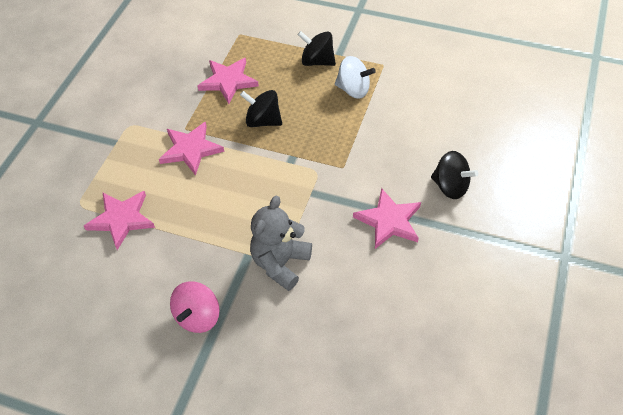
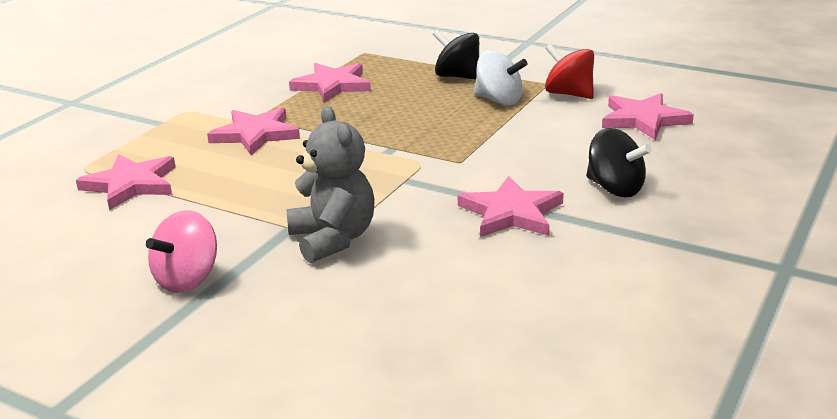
camera: 10 degrees right, 25 degrees down
(263, 121) = (364, 118): black spinning top -> none
(280, 263) = (333, 239): grey teddy bear -> grey teddy bear turned 120 degrees clockwise
(400, 77) = (569, 94): none -> red spinning top
(457, 104) = (643, 119): none -> pink star

